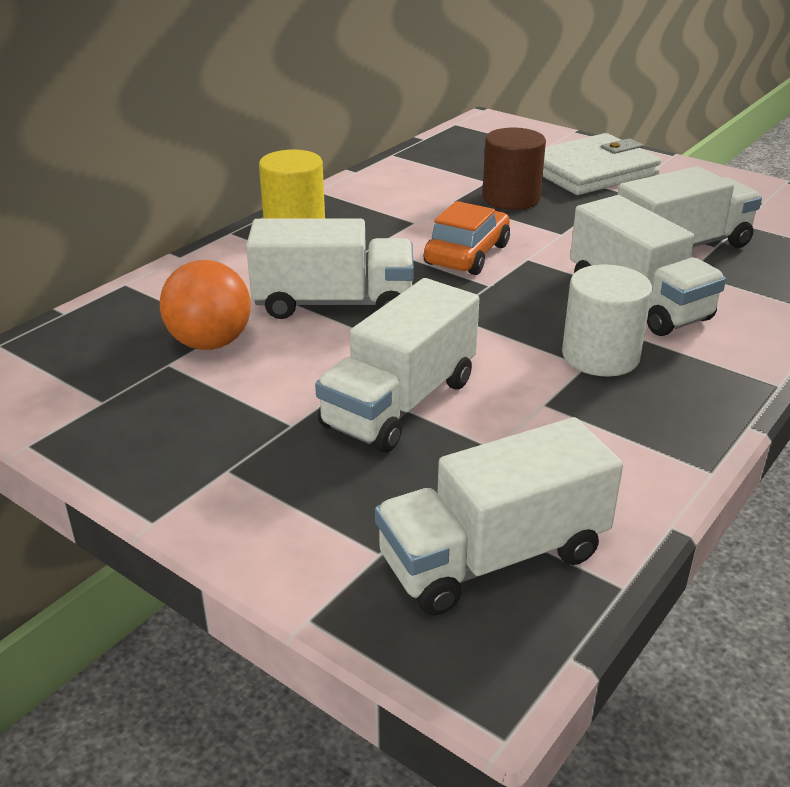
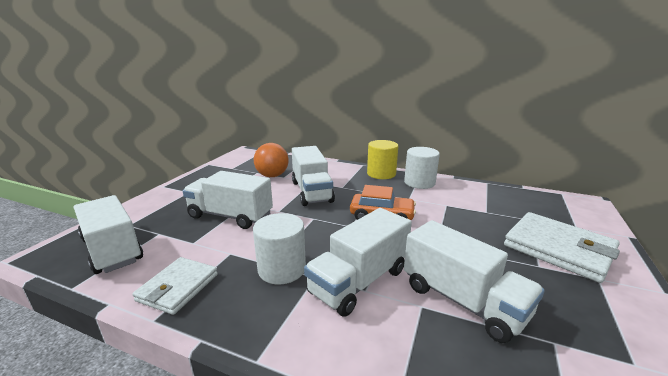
camera: 75 degrees right, 10 degrees down
(359, 200) = (419, 182): none -> white cylinder
(511, 198) = (470, 222): brown cylinder -> none
(635, 454) = (178, 287): none -> white wallet

